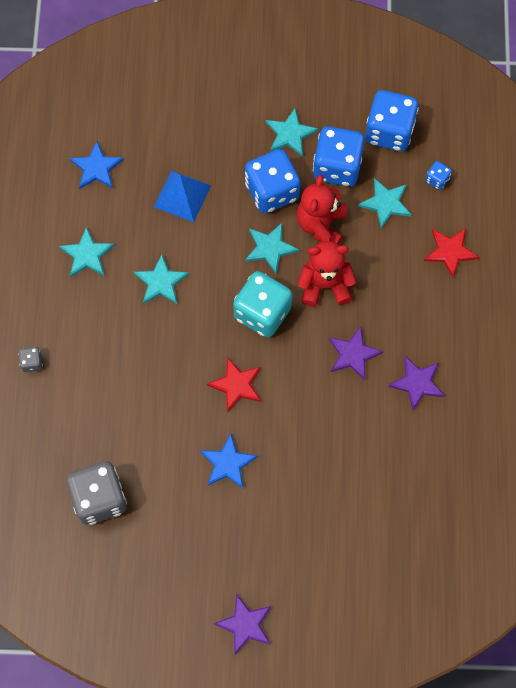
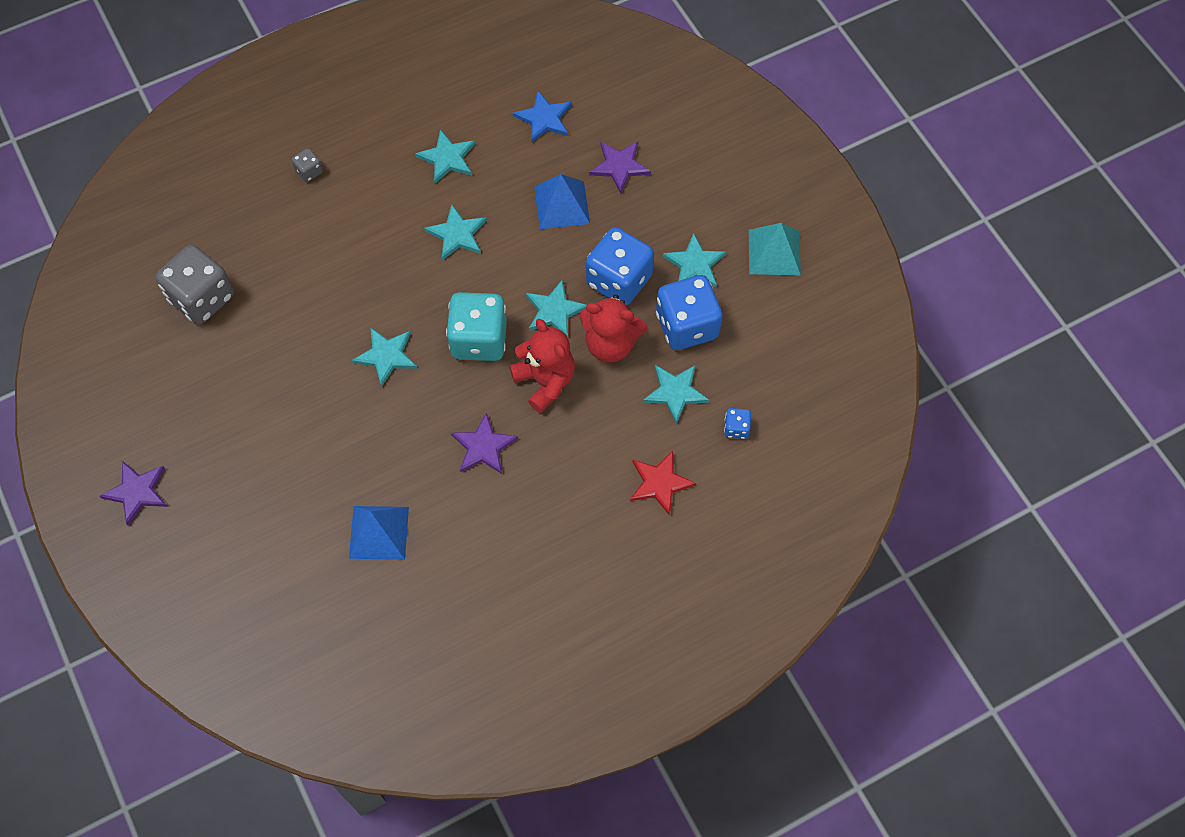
camera: 60 degrees right, 5 degrees down
(228, 463) = (298, 390): blue star -> none
(236, 385) = (386, 356): red star -> turquoise star
(313, 77) = (774, 252): none -> turquoise pyramid
(321, 225) = (610, 344): red teddy bear -> red teddy bear turned 150 degrees counterclockwise
(380, 461) = (378, 532): none -> blue pyramid
(389, 132) = (761, 354): blue dice -> none
(417, 383) = (487, 525): purple star -> purple star (619, 166)

